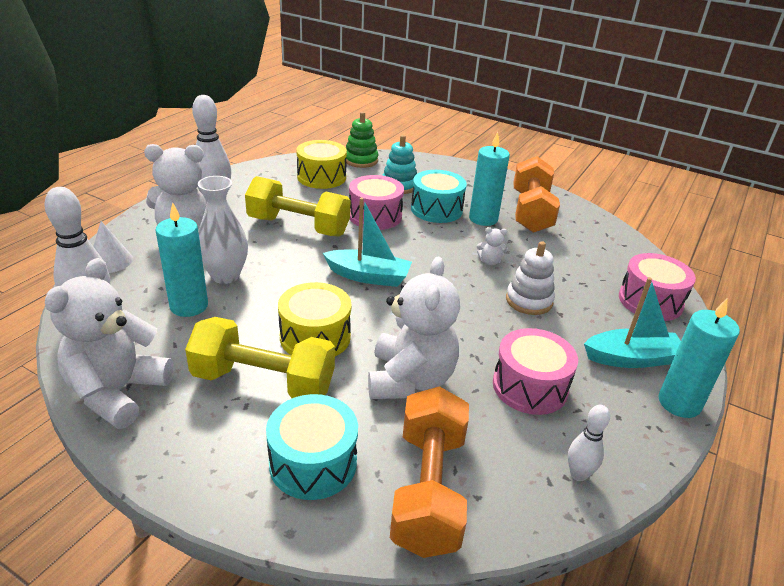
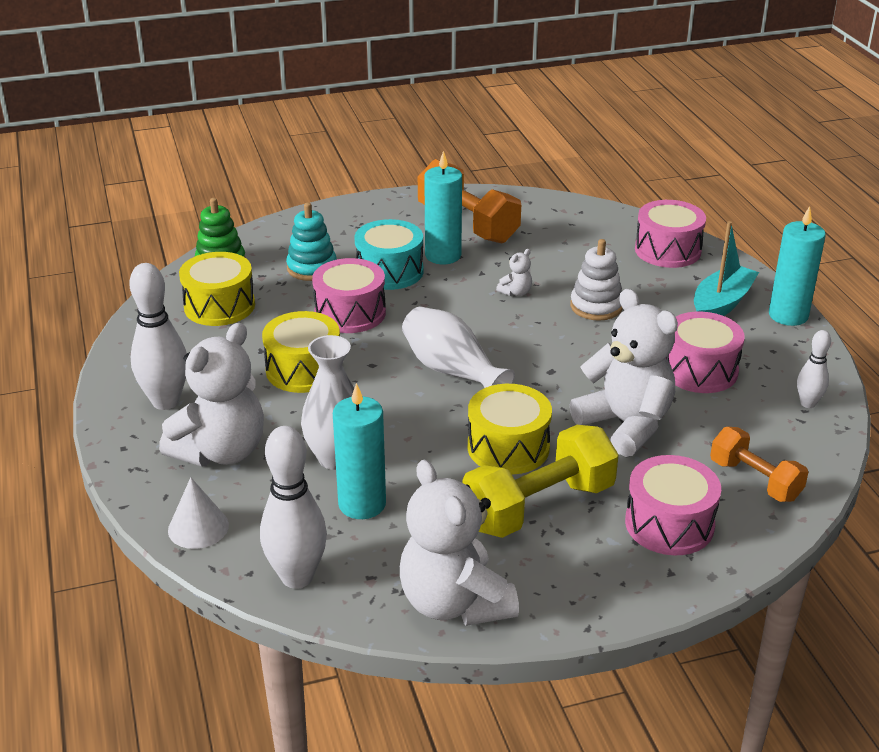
camera: 45 degrees left, 0 degrees up
(298, 226) = (303, 370): yellow dumbbell -> yellow drum
(313, 463) = (669, 524): turquoise drum -> pink drum
(368, 276) = (452, 371): turquoise boat -> white vase
(428, 490) = (755, 480): orange dumbbell -> orange dumbbell, size x0.62

